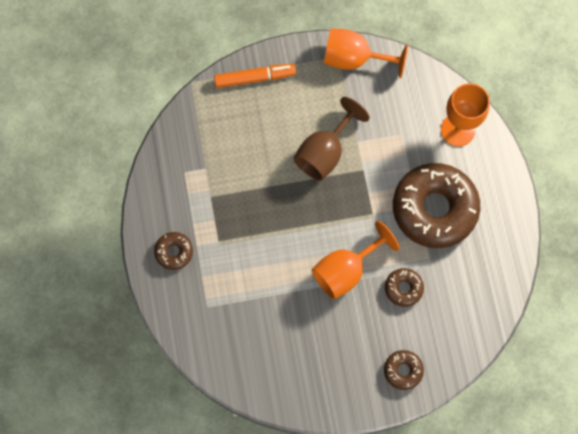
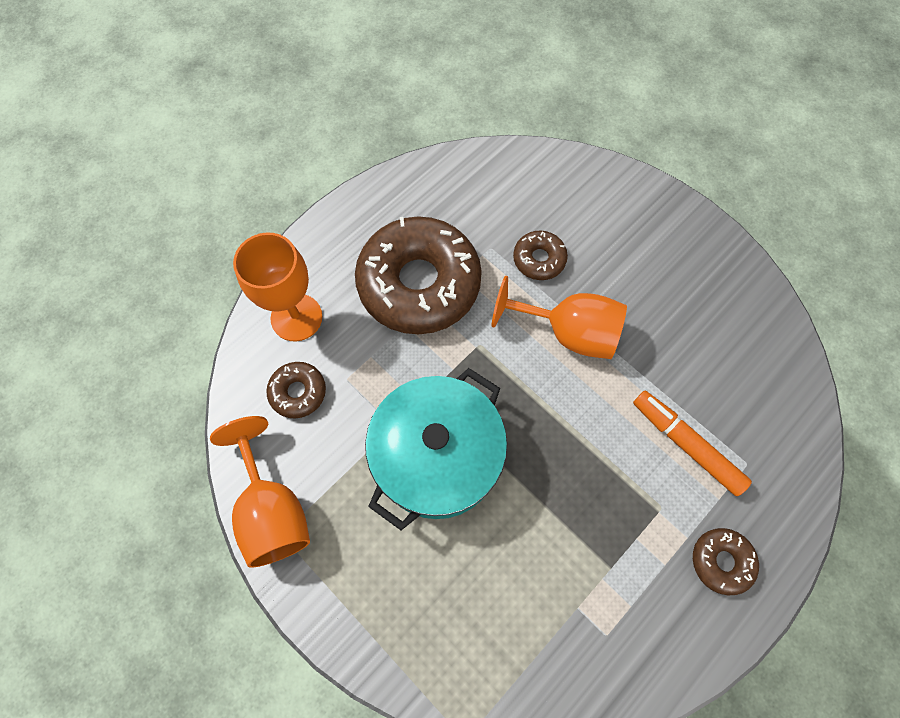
camera: 125 degrees left, 5 degrees down
(254, 78) = (392, 638): orange marker -> orange marker (686, 445)
(325, 152) = (437, 457): brown goblet -> turquoise pot
(403, 370) = (627, 207): brown donut -> brown donut (298, 392)

